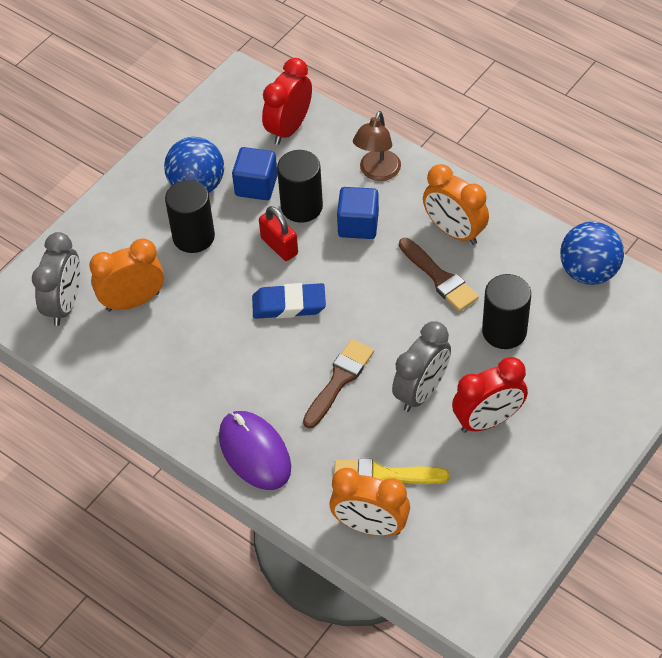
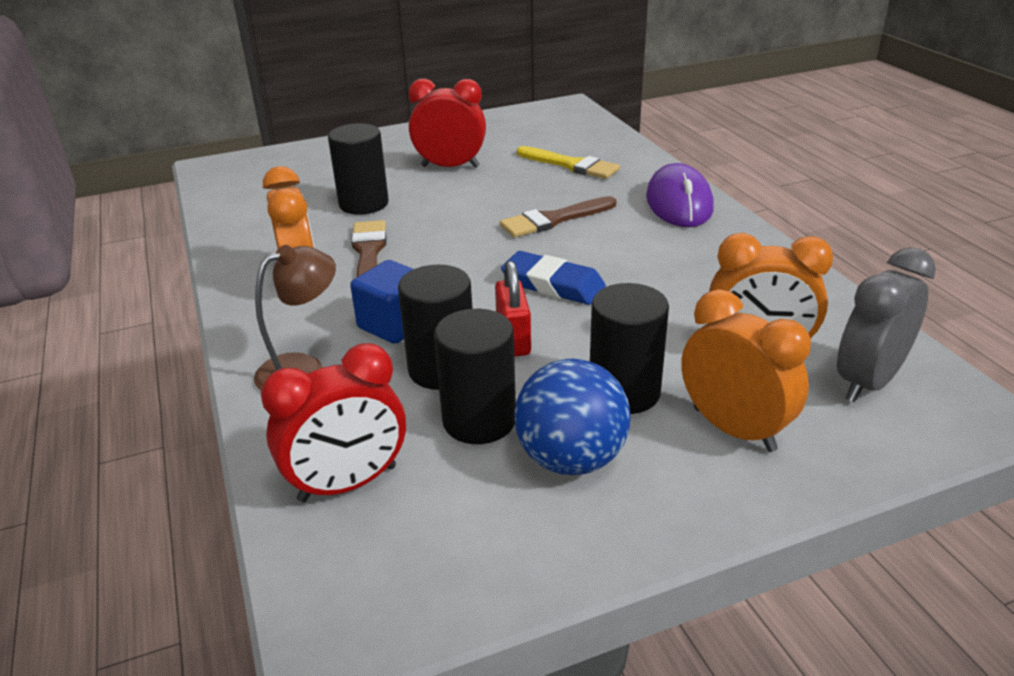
camera: 150 degrees left, 20 degrees down
(256, 185) = (479, 420): blue cube -> black cylinder
(370, 526) = (608, 148): orange clock -> orange clock (734, 429)
(421, 392) = (485, 193): grey clock -> none
(588, 272) = (232, 214): blue ball -> none

